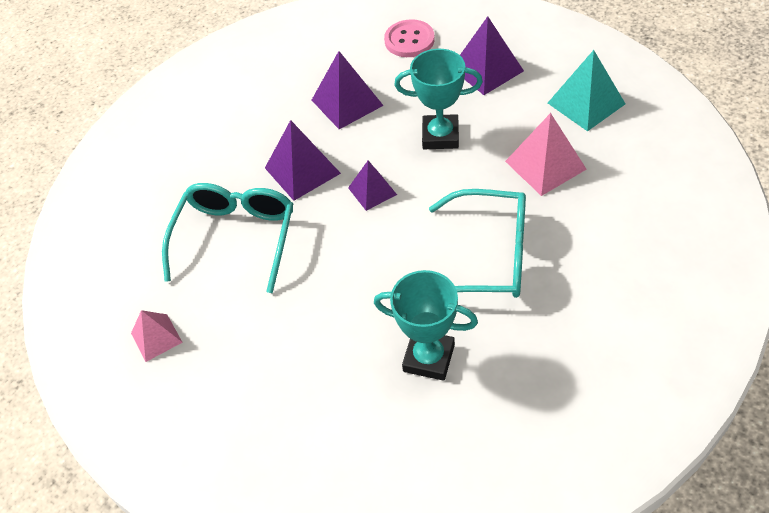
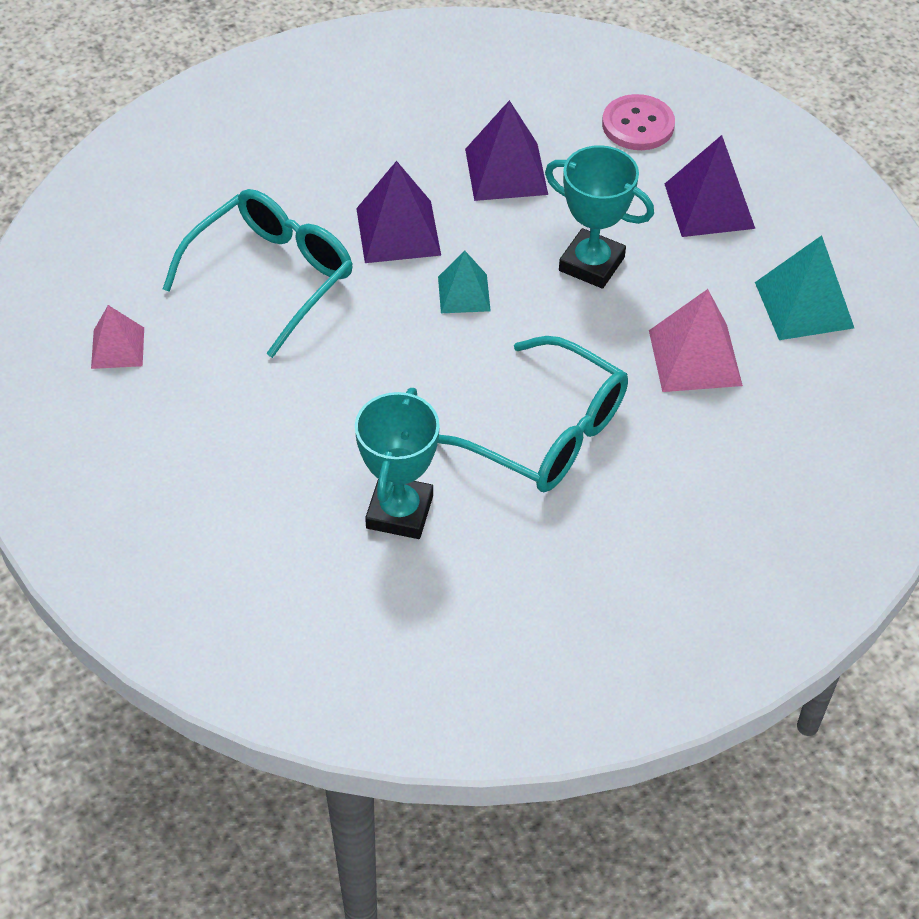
camera: 20 degrees right, 0 degrees up
(372, 191) = (464, 293): purple pyramid -> turquoise pyramid
(429, 358) = (399, 512): turquoise trophy -> turquoise trophy turned 60 degrees clockwise

